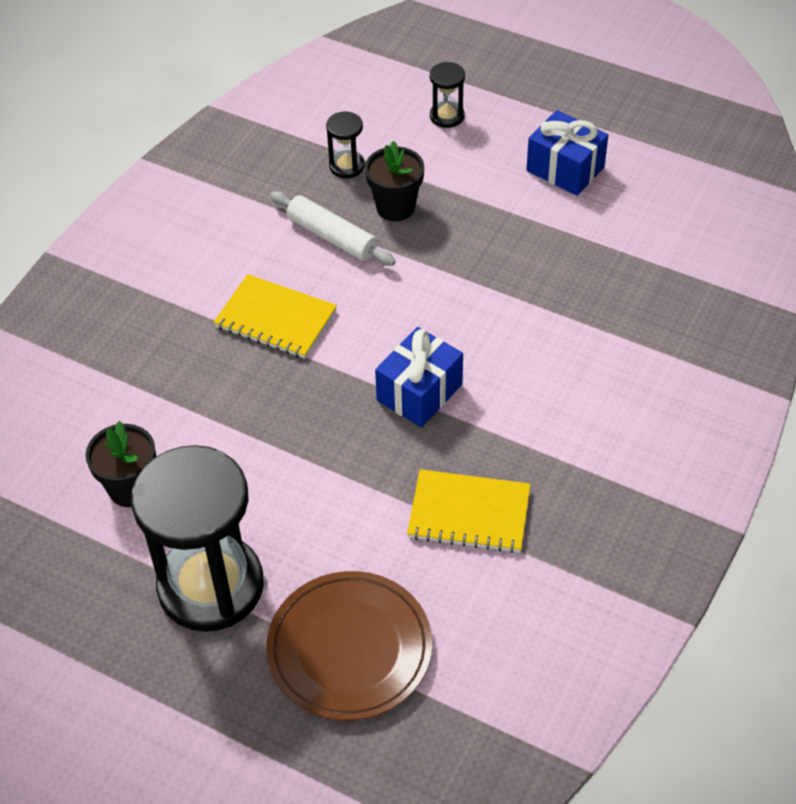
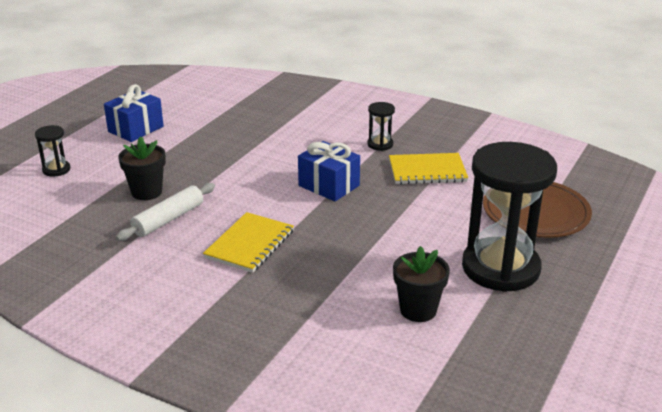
camera: 90 degrees left, 20 degrees down
(347, 166) = (90, 213): black hourglass -> black hourglass (380, 144)
(469, 513) = (427, 171): yellow notebook -> yellow notebook turned 75 degrees clockwise

